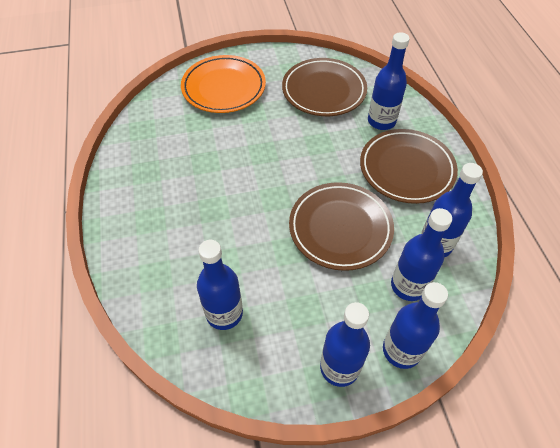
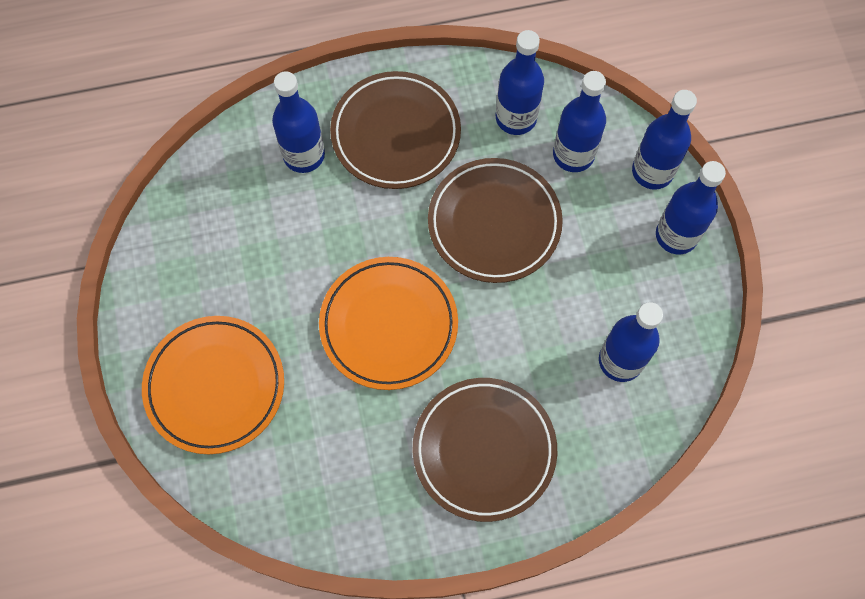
camera: 90 degrees left, 15 degrees up
(259, 166) = (389, 325): none -> orange plate
(324, 91) = (233, 231): brown plate -> brown plate (484, 450)

